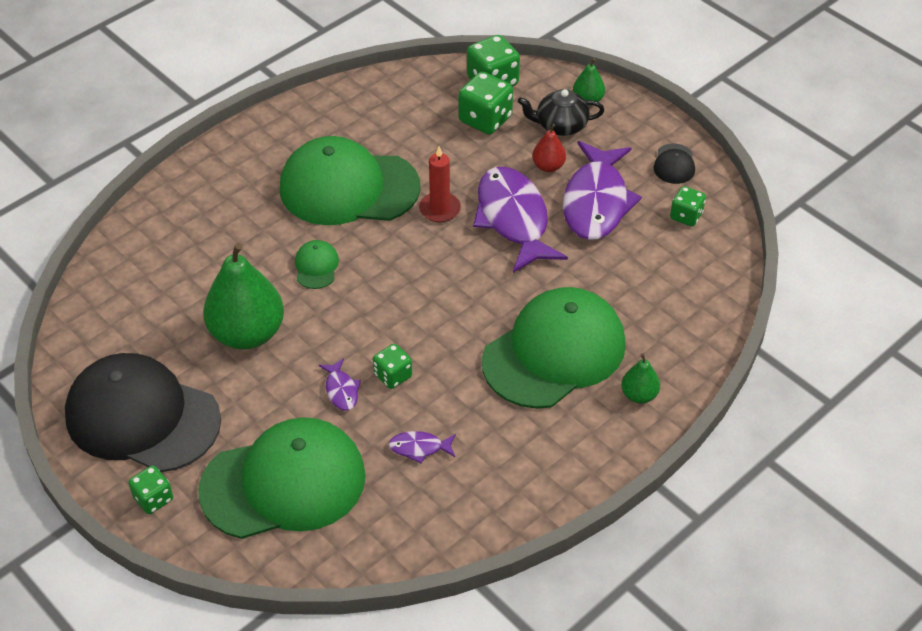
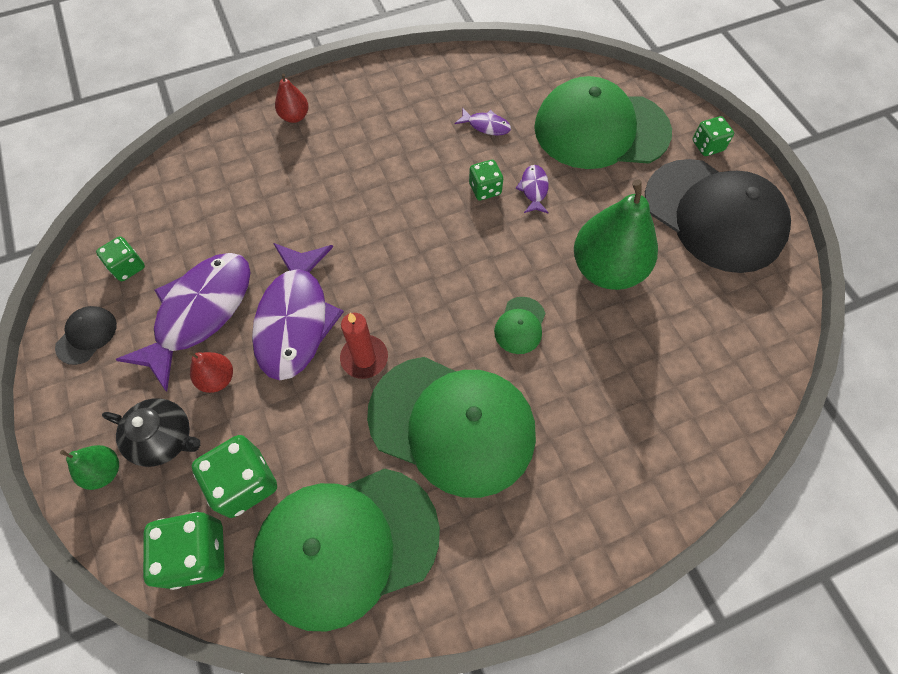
camera: 160 degrees left, 15 degrees up
(554, 352) = (339, 169): green cap -> green cap (346, 545)
(639, 395) = (295, 117): green pear -> red pear

